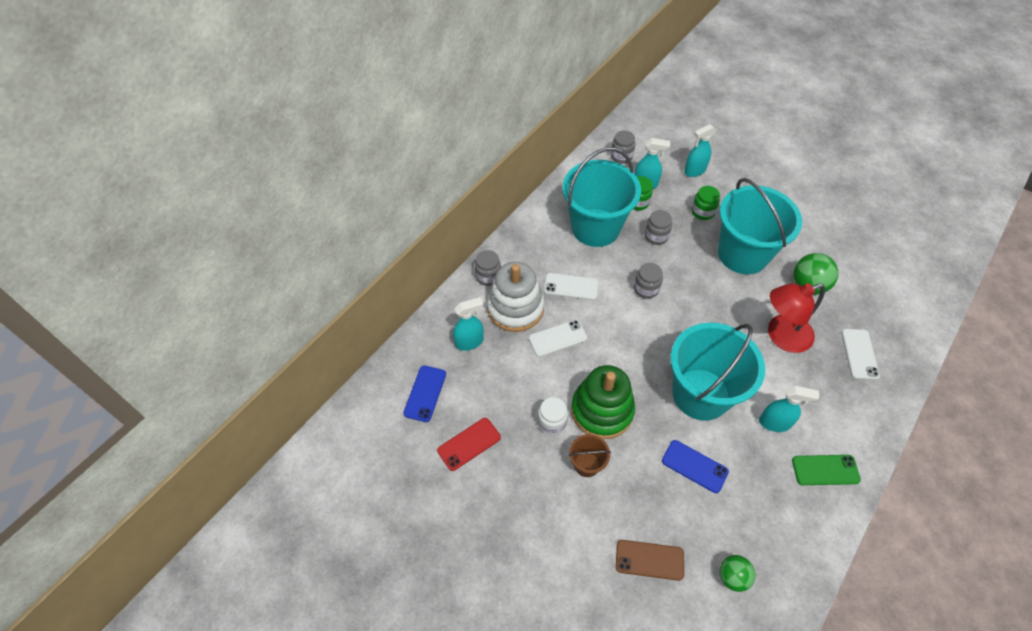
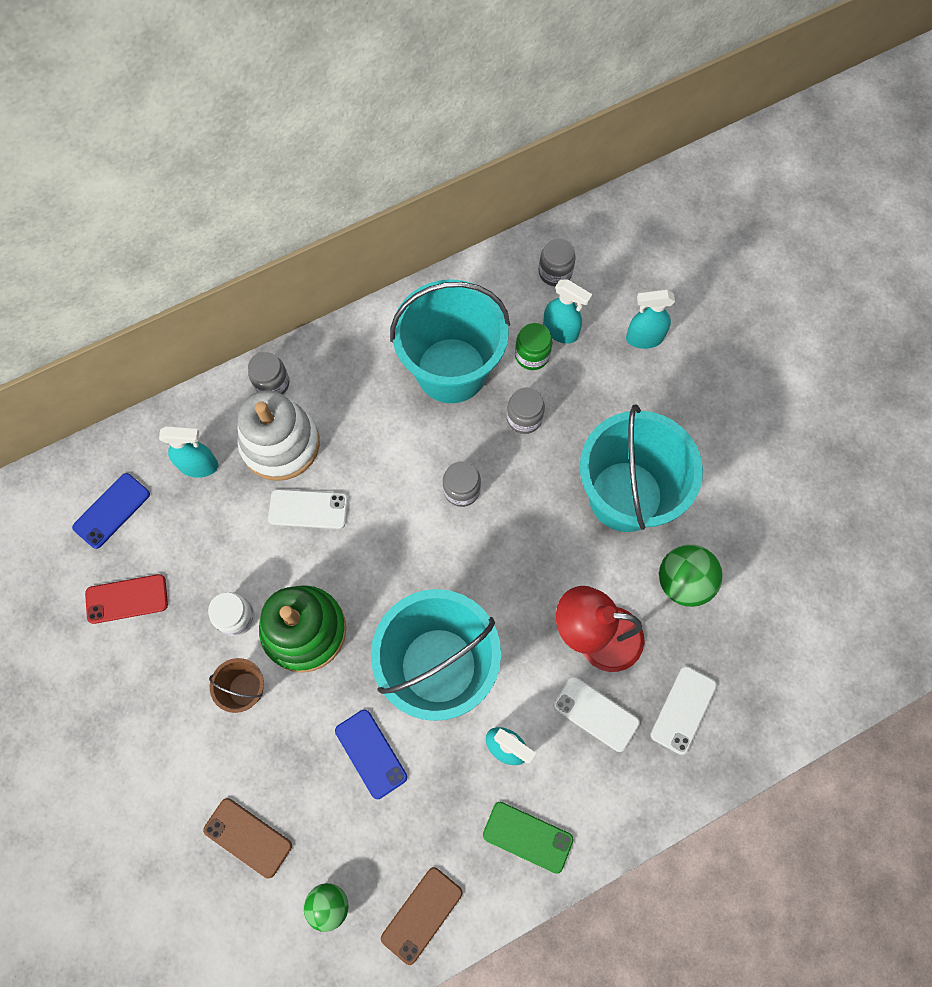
camera: 25 degrees right, 15 degrees up
(571, 286) = (367, 444): white phone -> white phone (596, 714)
(702, 212) = (612, 408): green jar -> none
(795, 552) = (422, 915): none -> brown phone

